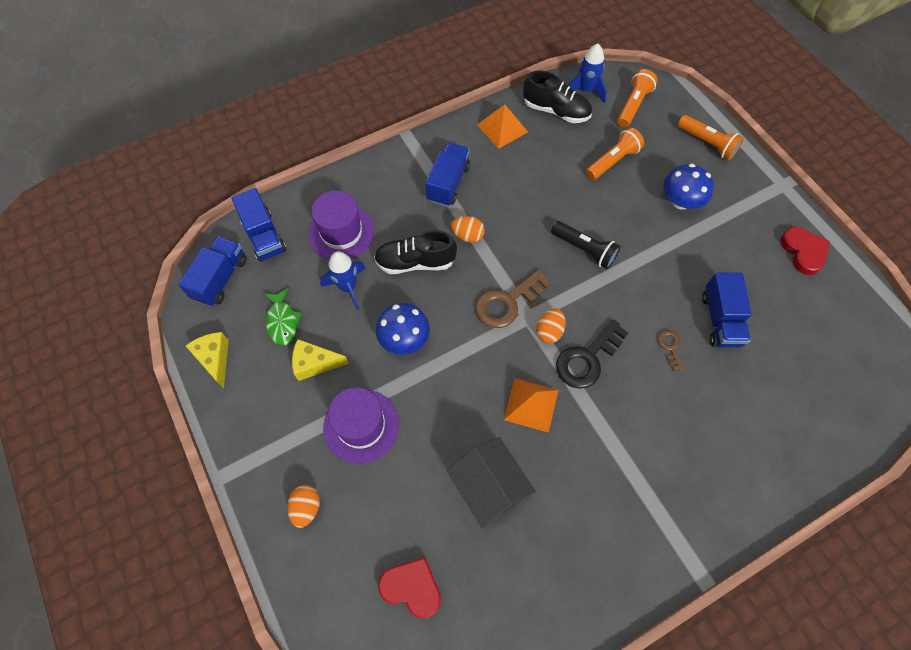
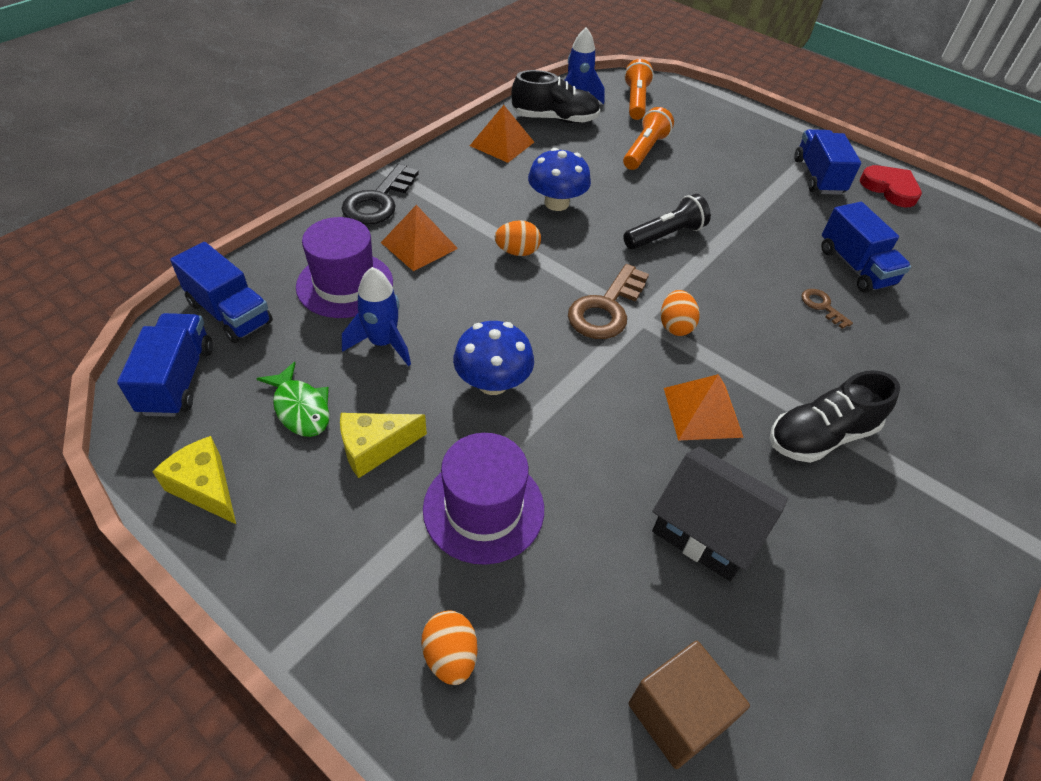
camera: 25 degrees left, 15 degrees down
(402, 212) = (419, 245): none -> orange pyramid
(412, 587) = (677, 715): red heart -> brown cube
(415, 262) = (464, 294): black shoe -> black shoe (820, 436)
(448, 183) = (464, 206): blue truck -> blue truck (818, 177)
(584, 250) = (665, 236): black flashlight -> black flashlight turned 45 degrees counterclockwise
(587, 359) = (738, 343): black key -> black key (378, 201)
(680, 201) = (739, 171): blue mushroom -> blue mushroom (556, 203)
(707, 143) = (732, 119): orange flashlight -> none

